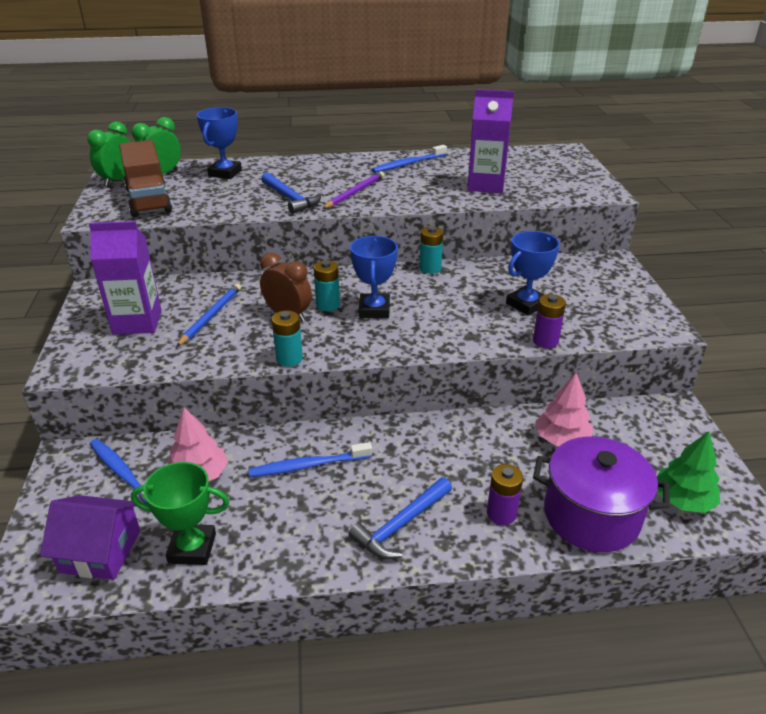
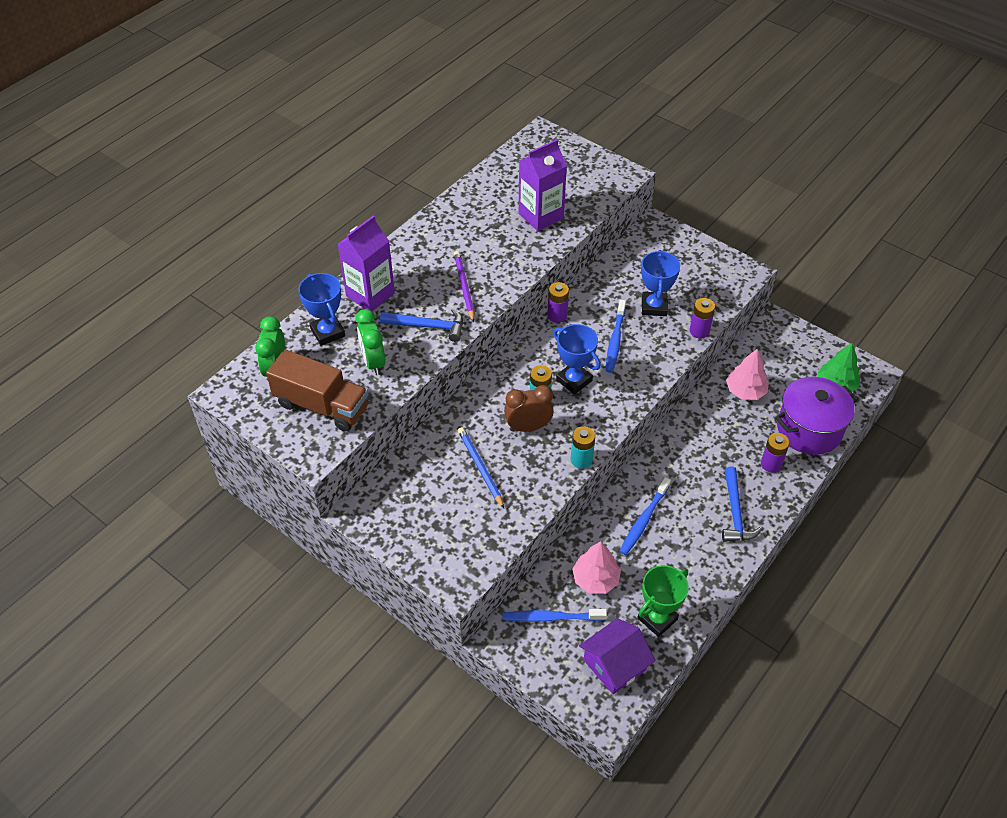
camera: 45 degrees left, 15 degrees up
(118, 180) = (252, 403): green clock -> green clock (373, 362)
(137, 322) = (439, 512): purple carton -> purple carton (370, 295)
(408, 164) = (453, 225): blue toothbrush -> blue toothbrush (615, 341)
(430, 268) = (557, 315): turquoise battery -> purple battery

